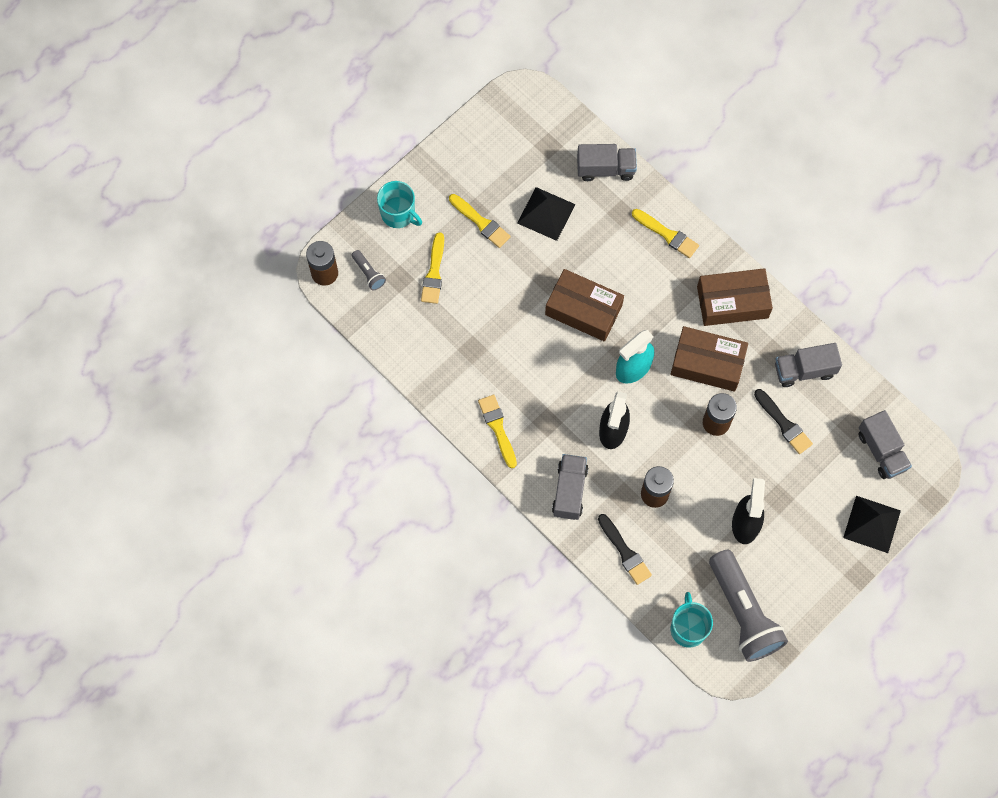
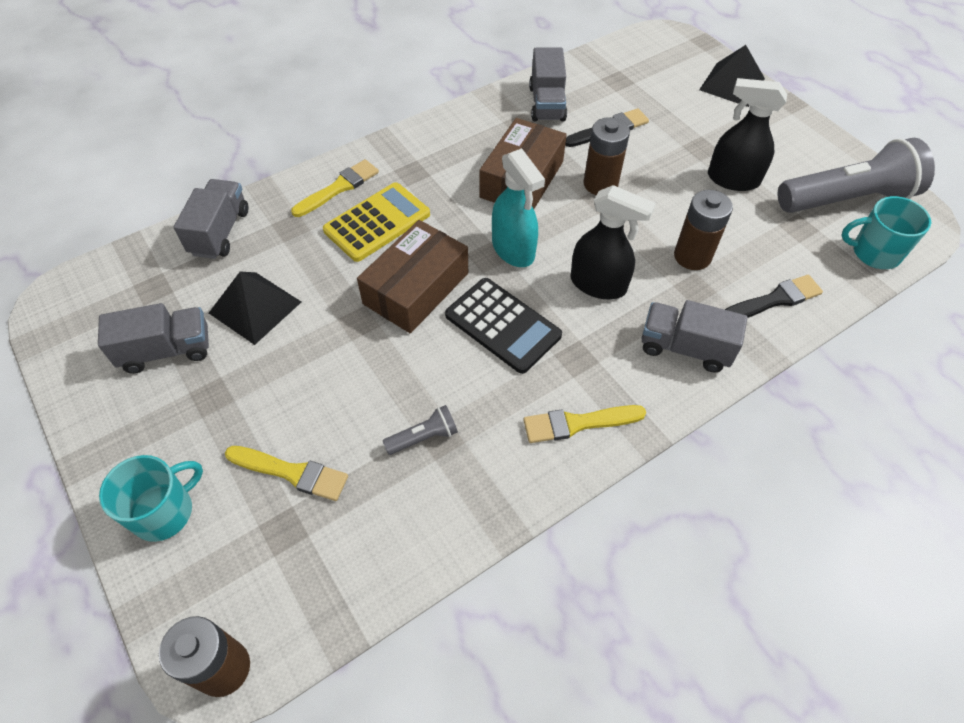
camera: 80 degrees left, 15 degrees down
(368, 273) = (254, 583): grey flashlight -> grey flashlight (423, 437)
(481, 222) = (233, 391): yellow brush -> none
(564, 371) = (502, 325): none -> black calculator
(638, 270) = (377, 222): none -> yellow calculator
(732, 302) = (448, 146): brown box -> none
(881, 451) = (649, 65): grey truck -> grey truck (167, 350)

